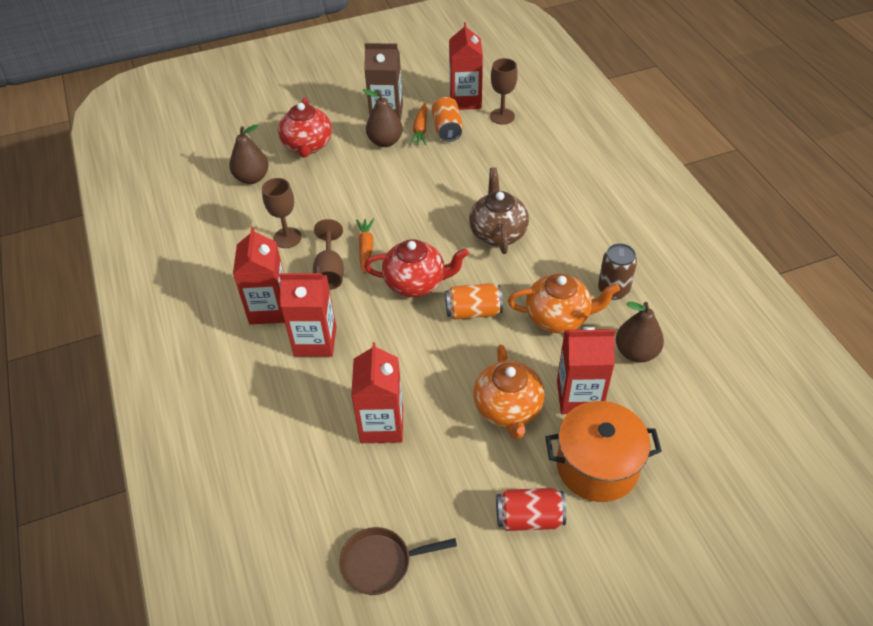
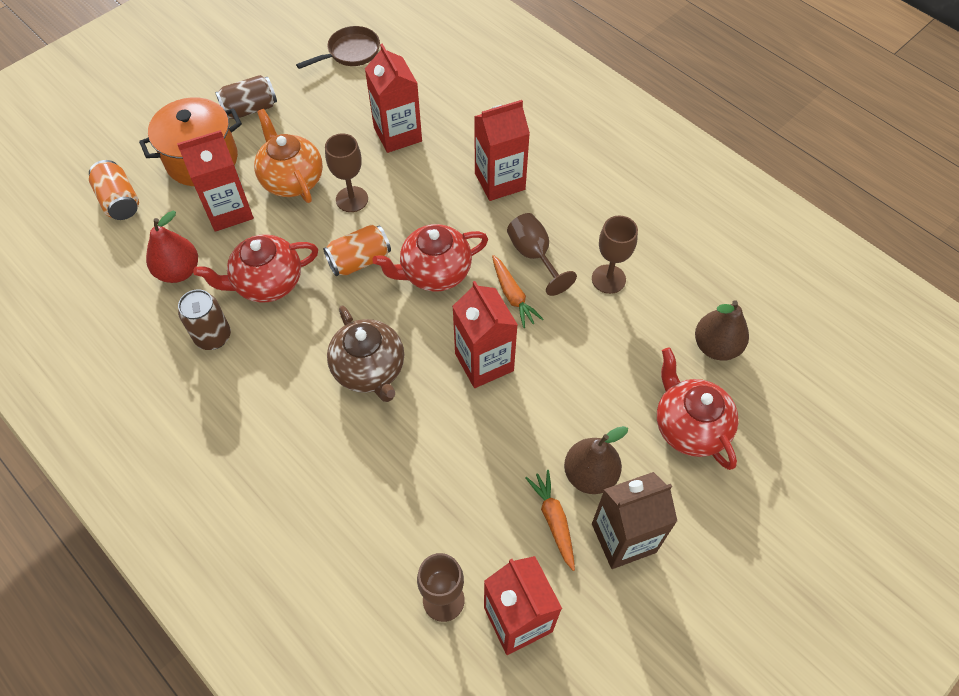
camera: 155 degrees right, 10 degrees up
(269, 309) = (566, 196): red carton -> red carton (484, 362)
(447, 129) = (515, 536): orange can -> orange can (120, 201)
(457, 369) = (352, 199): none -> brown goblet
(529, 518) = (250, 109): red can -> brown can
(558, 317) = (267, 283): orange teapot -> red teapot
(636, 352) = (179, 271): brown pear -> red pear

